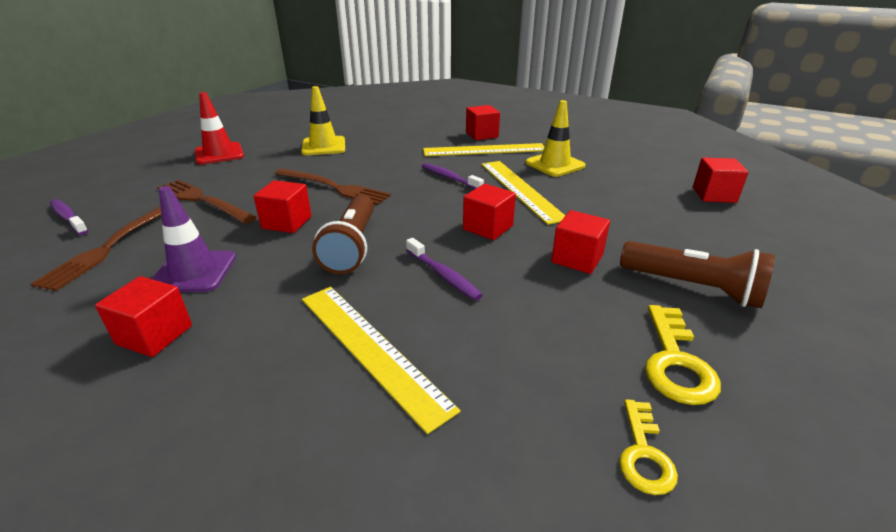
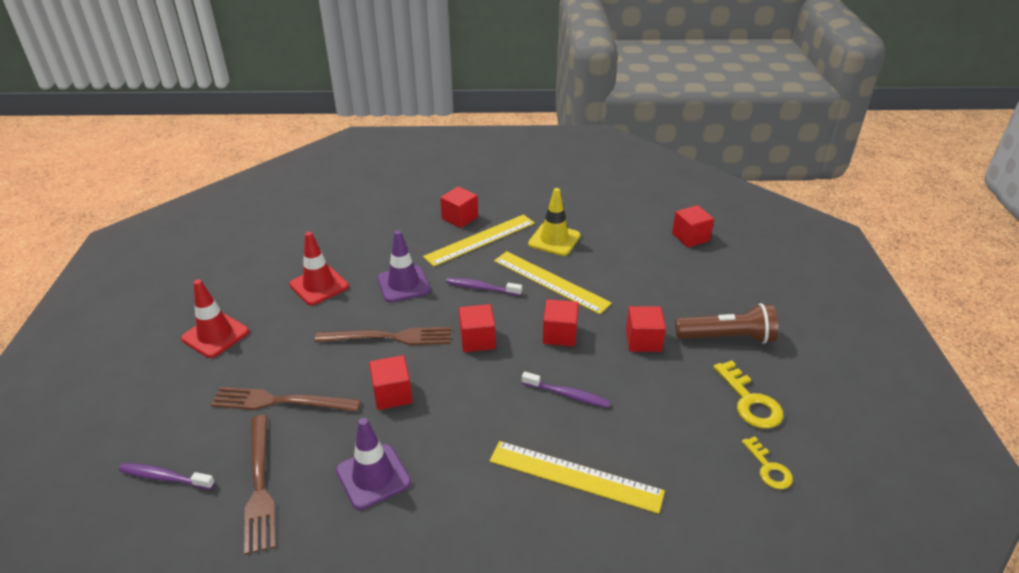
camera: 30 degrees left, 5 degrees up
(154, 335) = (414, 540): red cube -> red cube (477, 340)
(323, 146) = (319, 285): yellow traffic cone -> red traffic cone
(351, 246) = (474, 397): brown flashlight -> none
(387, 160) = (403, 284): none -> purple traffic cone

